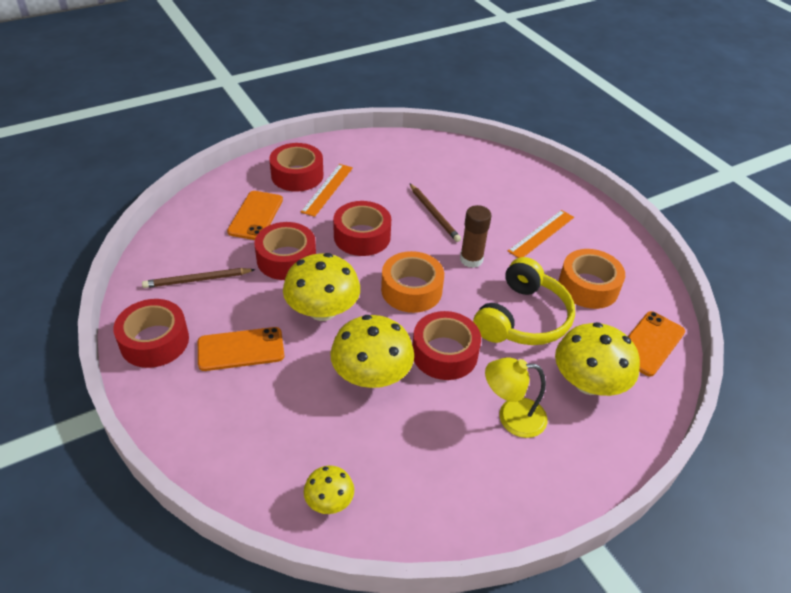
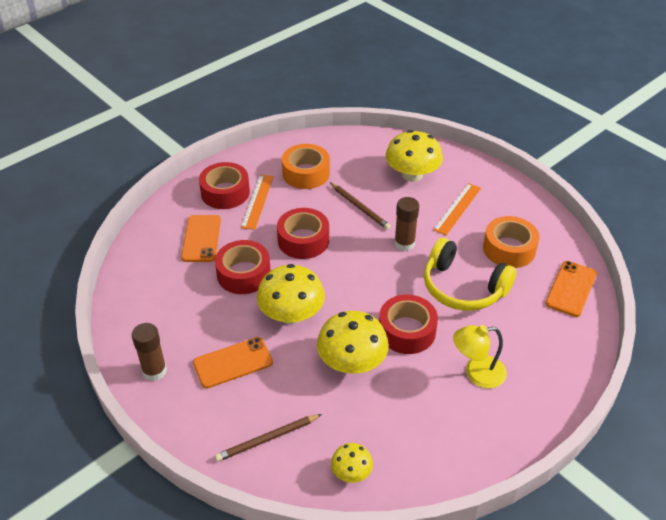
camera: 10 degrees left, 0 degrees up
(154, 341) = (154, 371): red tape -> brown glue stick
(197, 280) = (171, 308): brown pencil -> brown pencil (267, 439)
(411, 290) = (362, 281): orange tape -> orange tape (306, 173)
(523, 318) = (463, 287): yellow headphones -> yellow headphones turned 105 degrees clockwise
(588, 382) = (530, 332): yellow mushroom -> yellow mushroom (412, 175)

